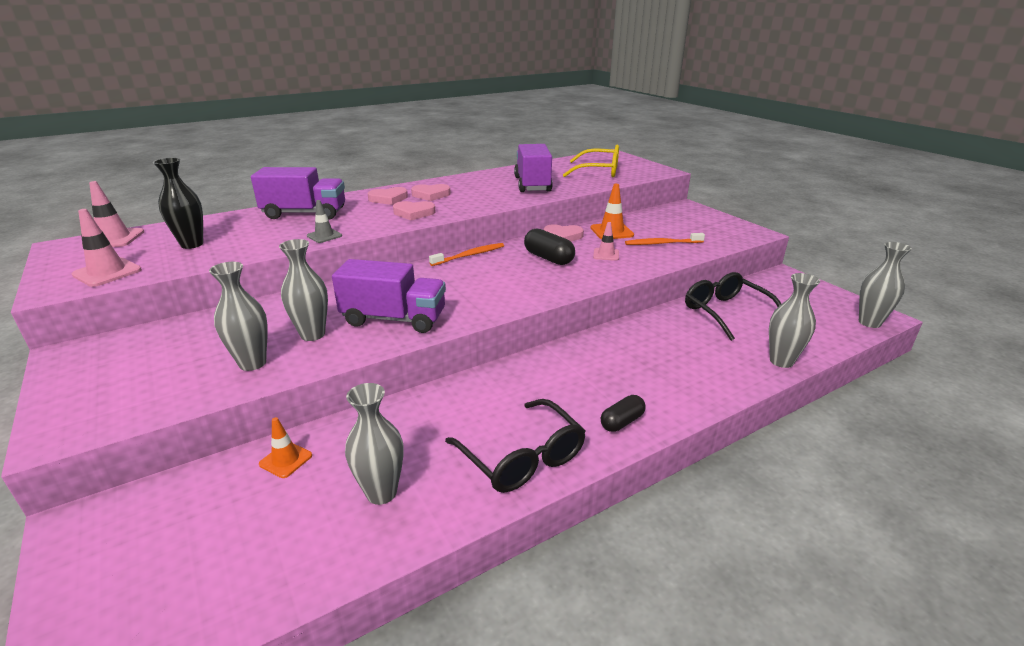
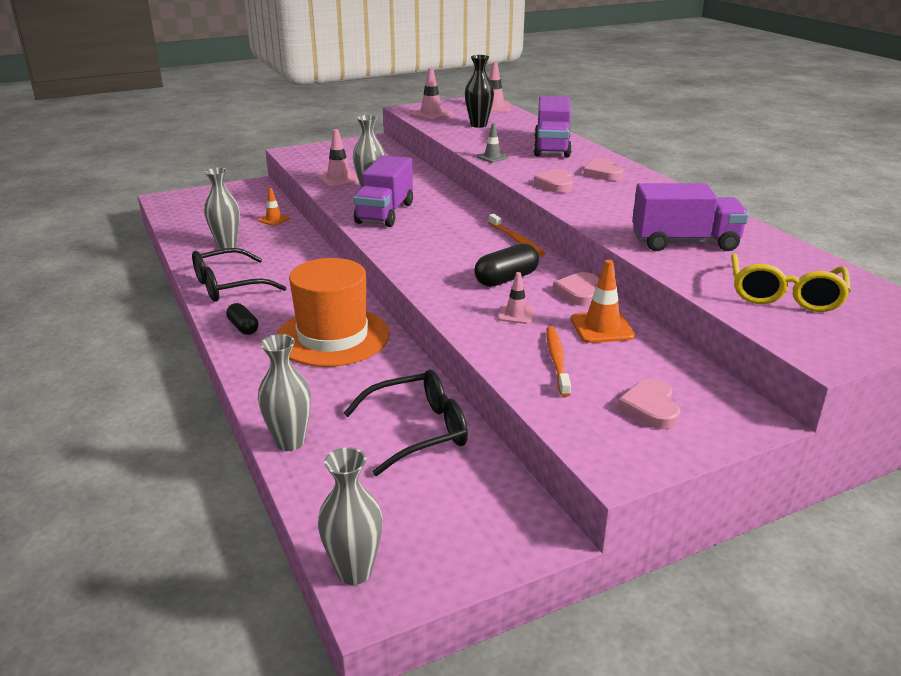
camera: 95 degrees right, 0 degrees up
(252, 363) = (339, 179): grey vase -> pink traffic cone
(431, 195) = (621, 190): pink heart -> pink heart (650, 408)
(617, 362) = (333, 337): none -> orange hat

